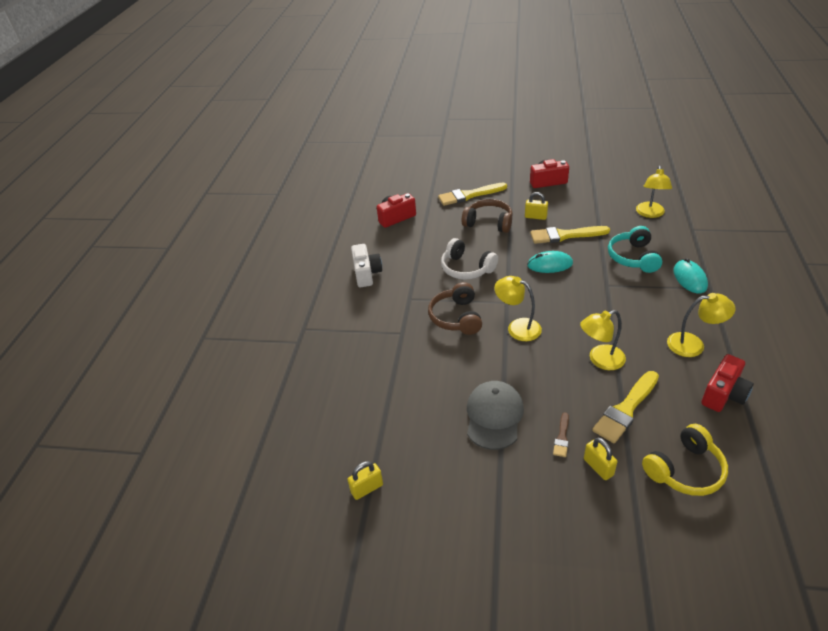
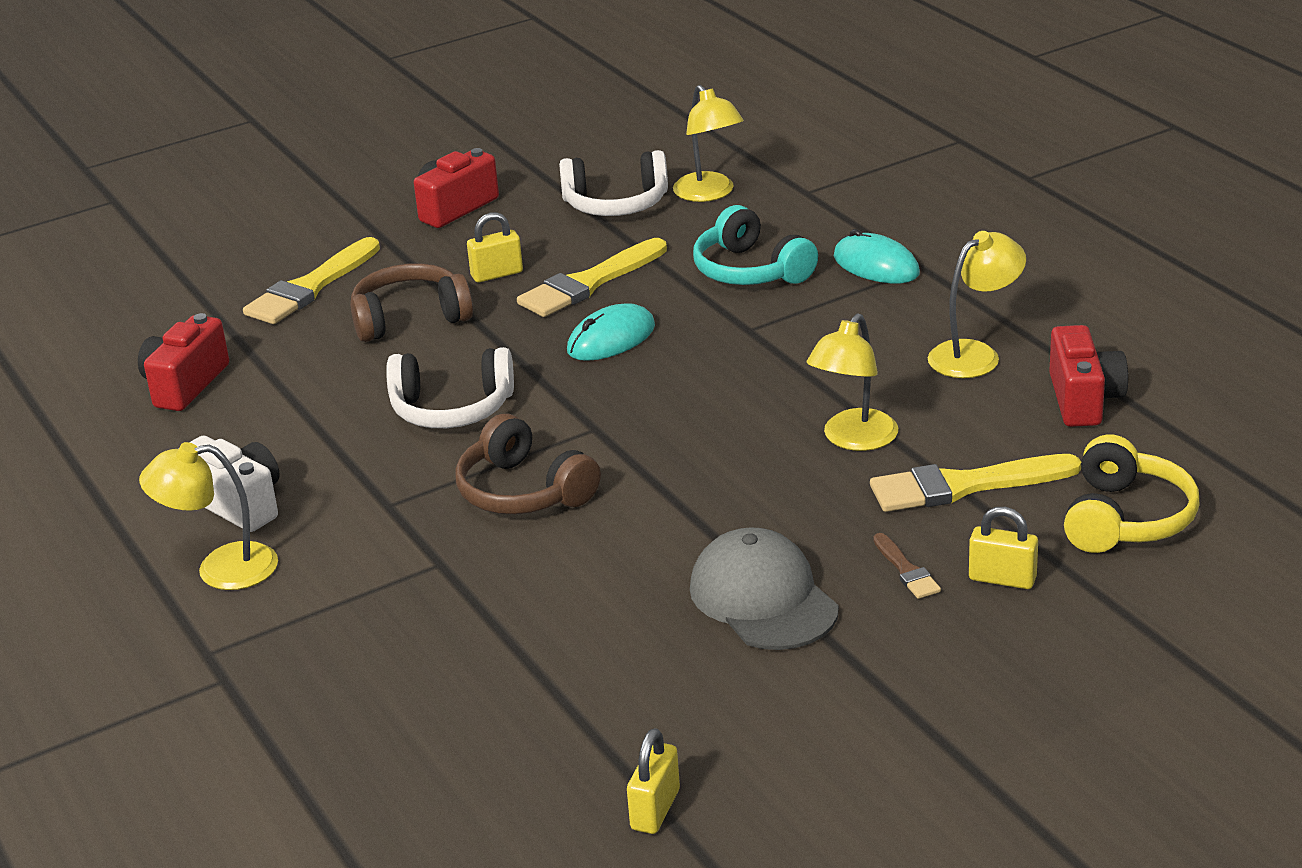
camera: 40 degrees left, 10 degrees down
(517, 327) = (658, 456): yellow lamp -> yellow lamp (220, 569)
(608, 204) = (616, 204): none -> white headphones
(626, 409) = (964, 486): yellow brush -> yellow brush turned 75 degrees clockwise

